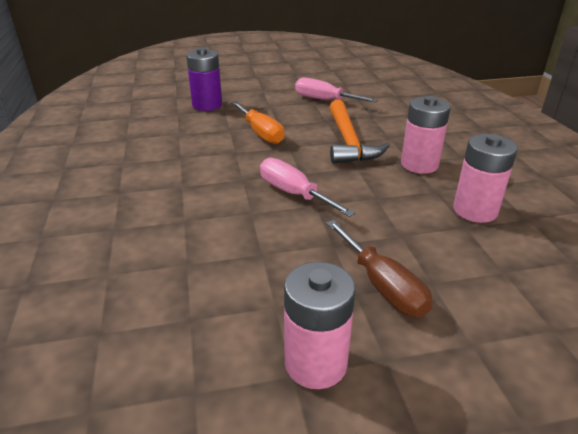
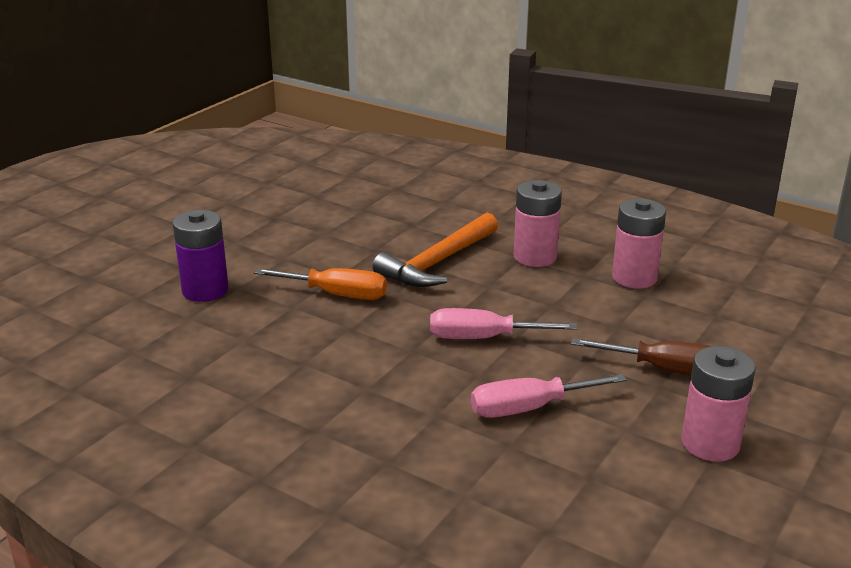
camera: 45 degrees left, 5 degrees down
(324, 100) = (331, 225): pink screwdriver -> pink screwdriver (529, 408)
(348, 141) = (438, 262): orange hammer -> orange hammer turned 90 degrees clockwise

